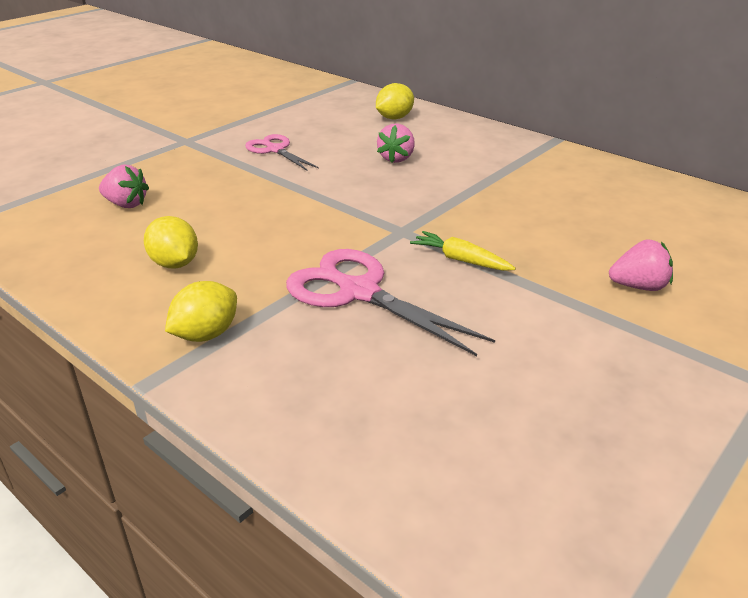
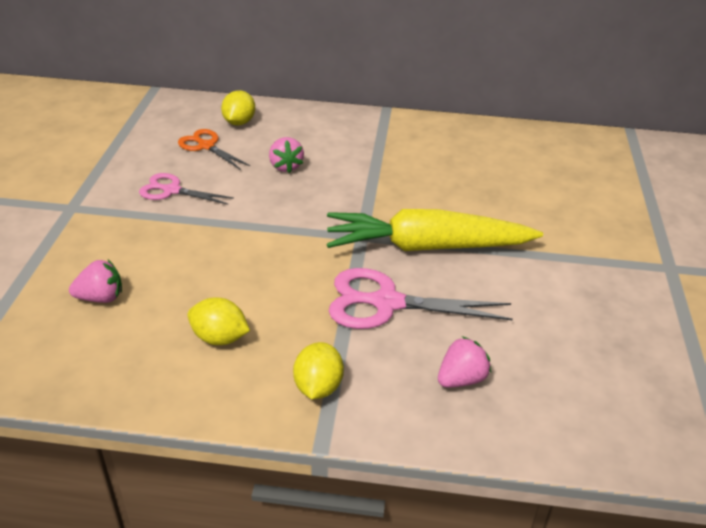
camera: 35 degrees left, 5 degrees up
(344, 127) = (206, 146): none -> orange scissors
(460, 260) = (426, 247): yellow carrot -> yellow carrot, size x2.38
(638, 286) = (549, 225): pink strawberry -> pink strawberry (461, 379)

